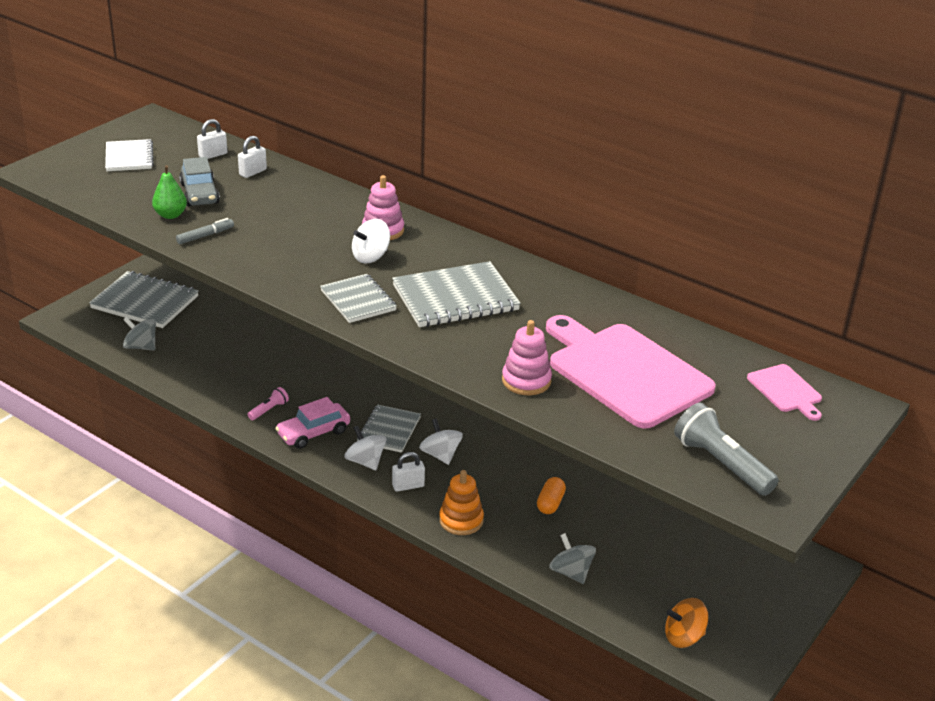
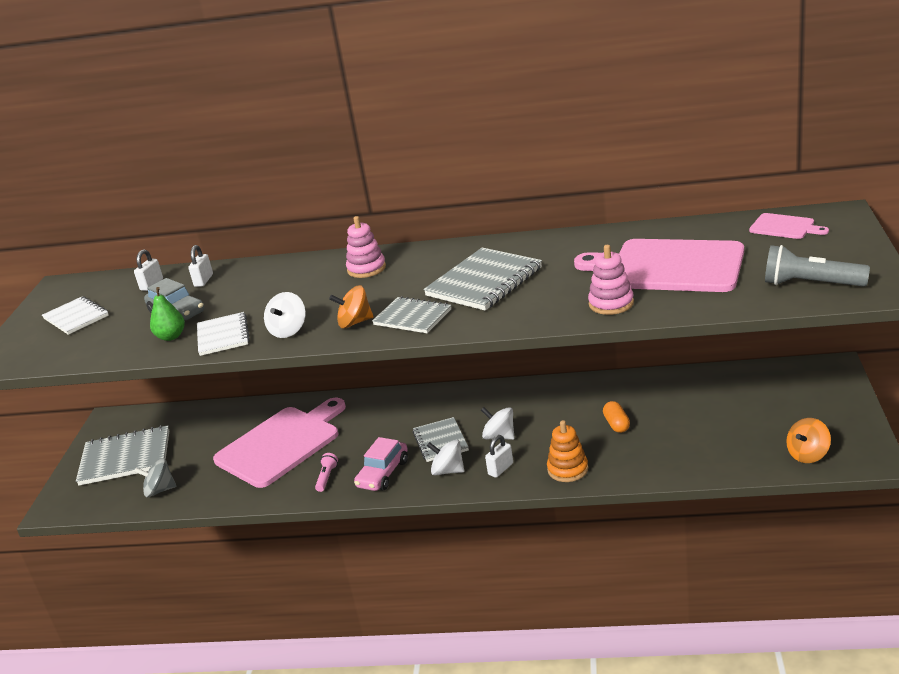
camera: 25 degrees left, 5 degrees down
(205, 236) = (223, 336): grey marker -> white notebook
(267, 358) = (282, 444): none -> pink cutting board
(310, 280) = (355, 322): none -> orange spinning top
(371, 257) = (381, 288): white spinning top -> white spinning top (288, 330)
(571, 572) = (685, 458): grey spinning top -> none

